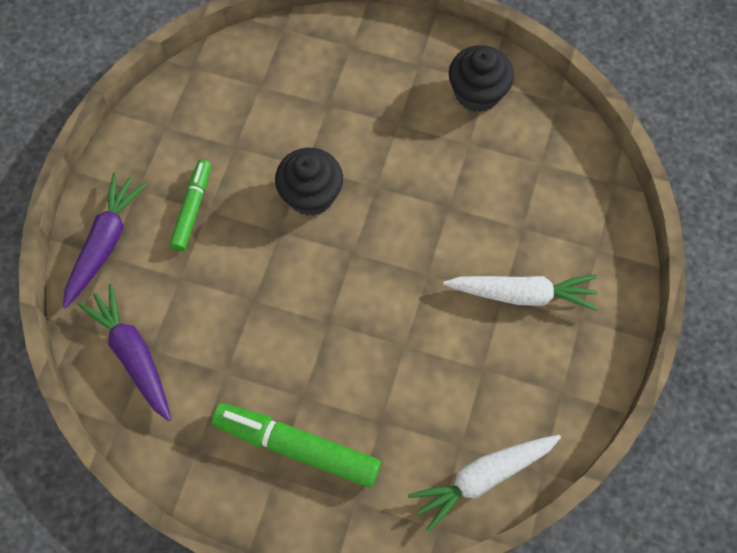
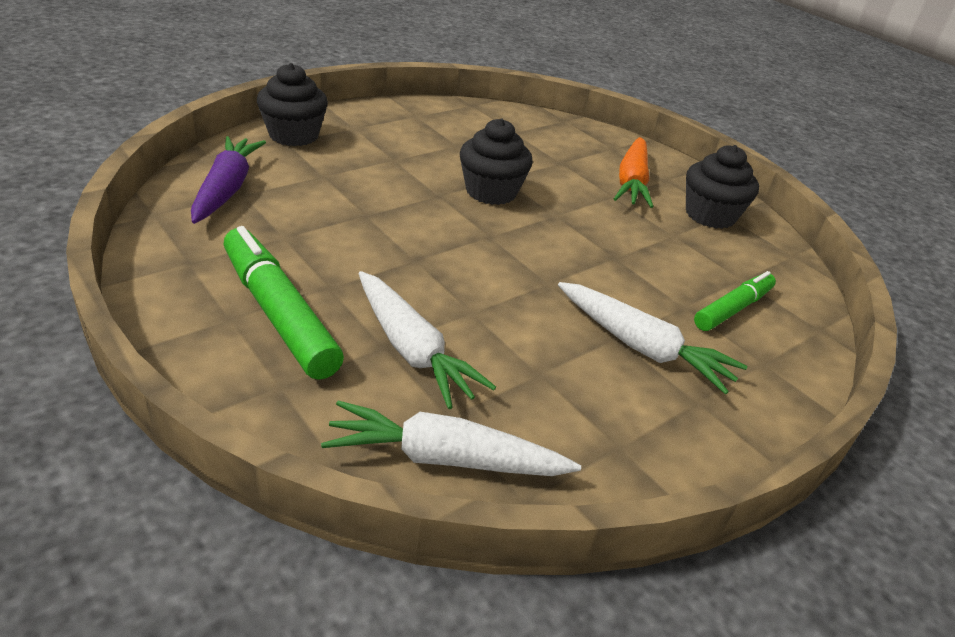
camera: 30 degrees right, 30 degrees down
(104, 243) = (294, 135): purple carrot -> black cupcake
(192, 208) = (383, 153): green marker -> green marker (733, 309)
(397, 91) = (632, 182): none -> orange carrot
(399, 411) = (412, 349): none -> white carrot

